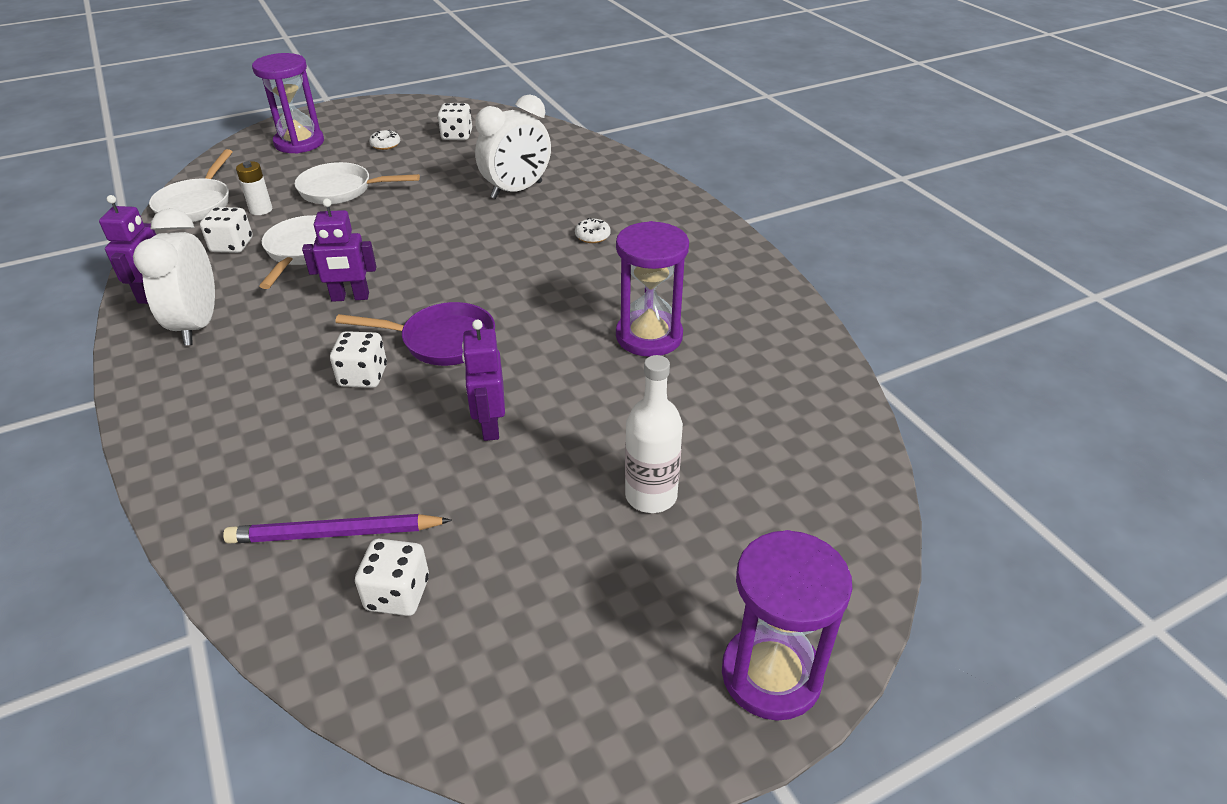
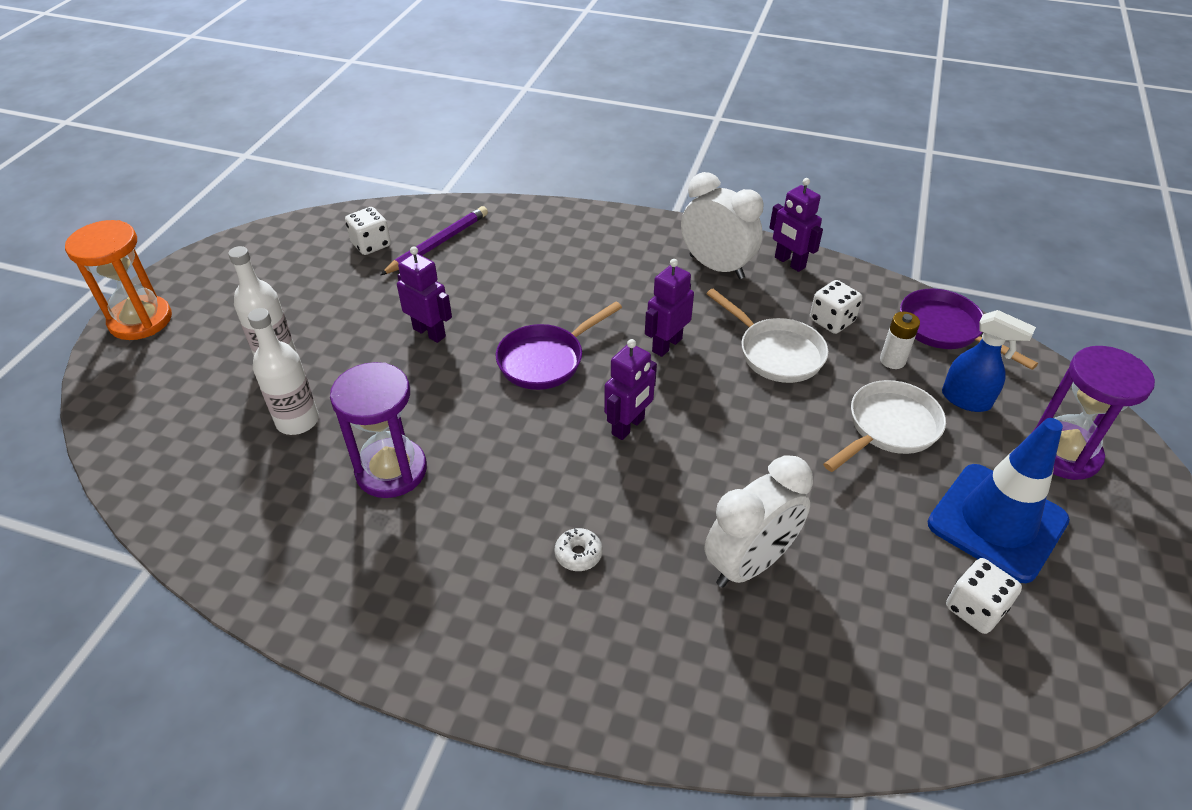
camera: 135 degrees right, 5 degrees up
(196, 204) = (945, 330): white pan -> purple pan
(279, 177) = (966, 400): none -> blue spray bottle
(363, 376) = (556, 308): white dice -> none
(385, 145) = (997, 522): white donut -> blue traffic cone
(465, 270) = (628, 426): none -> purple robot
(516, 190) = (749, 563): white clock -> white clock turned 135 degrees counterclockwise
(685, 416) = (297, 421): none -> white bottle
(771, 674) = (140, 320): purple hourglass -> orange hourglass

